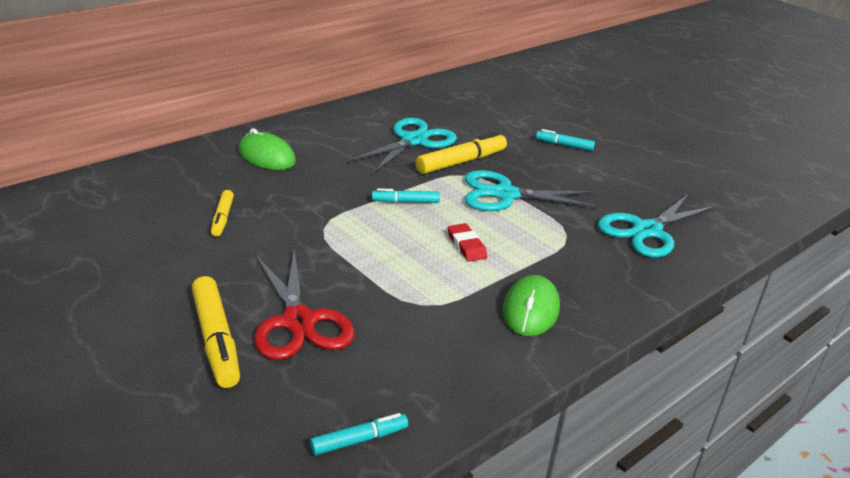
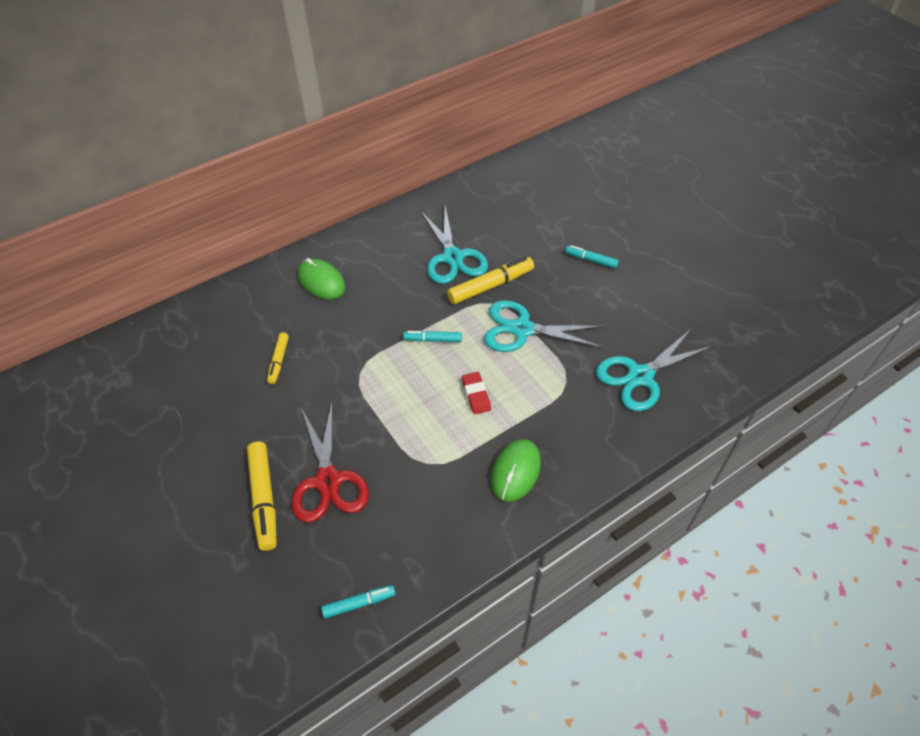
camera: 10 degrees right, 20 degrees up
(414, 141) = (452, 257): turquoise scissors -> turquoise scissors turned 120 degrees clockwise

